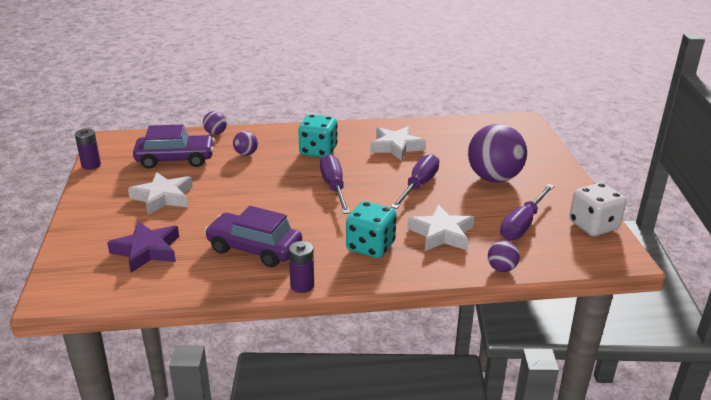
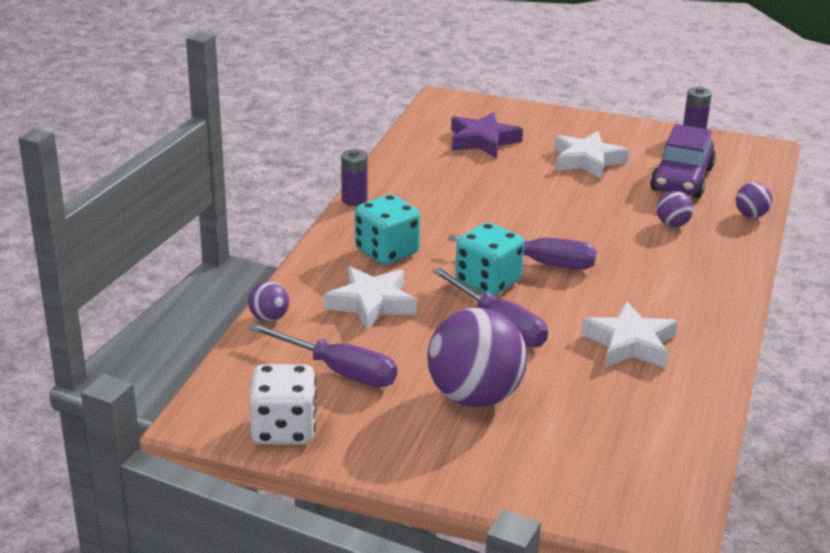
camera: 115 degrees right, 0 degrees up
(254, 249) = (440, 189): purple car -> none
(318, 151) = (652, 276): turquoise dice -> turquoise dice (488, 282)
(522, 224) = (339, 371): purple screwdriver -> purple screwdriver turned 150 degrees clockwise

